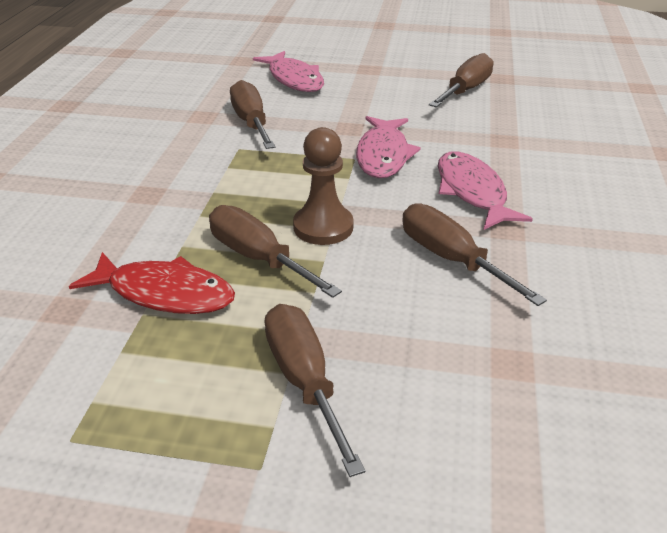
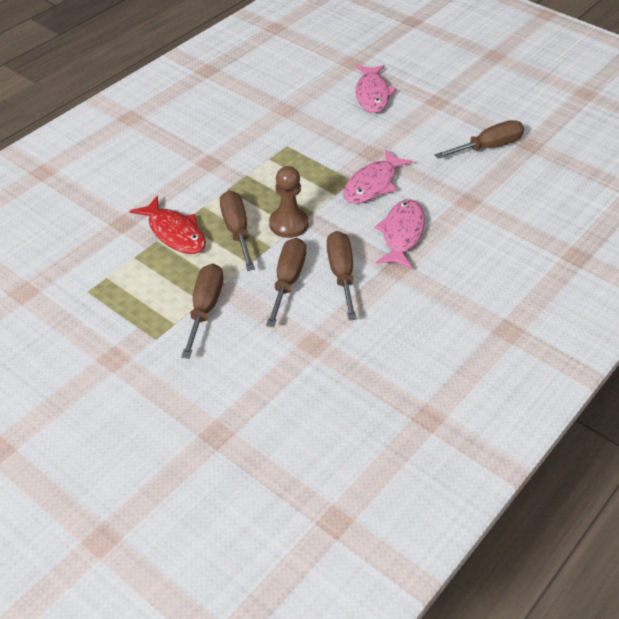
camera: 30 degrees right, 10 degrees up
(251, 122) = (311, 126): brown screwdriver -> brown screwdriver (288, 281)

